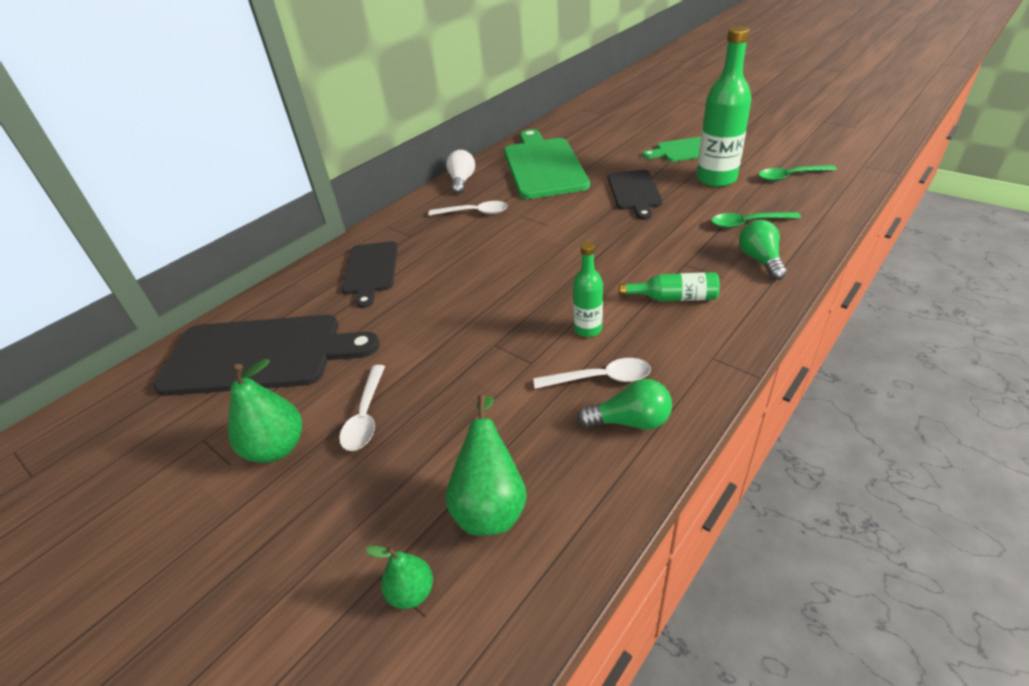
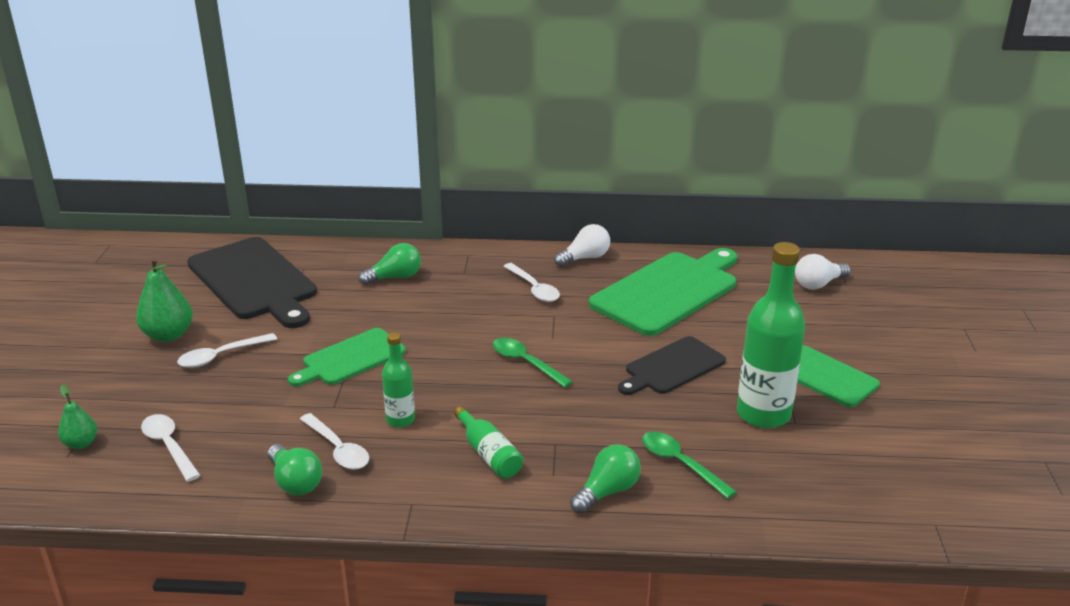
camera: 50 degrees right, 10 degrees down
(371, 270) = (395, 277): black cutting board -> green light bulb
(466, 330) = (350, 358): none -> green cutting board
(490, 504) = (169, 446): green pear -> white spoon
(595, 120) = (818, 284): none -> white light bulb
(790, 176) = (832, 469): green spoon -> green spoon (525, 363)

